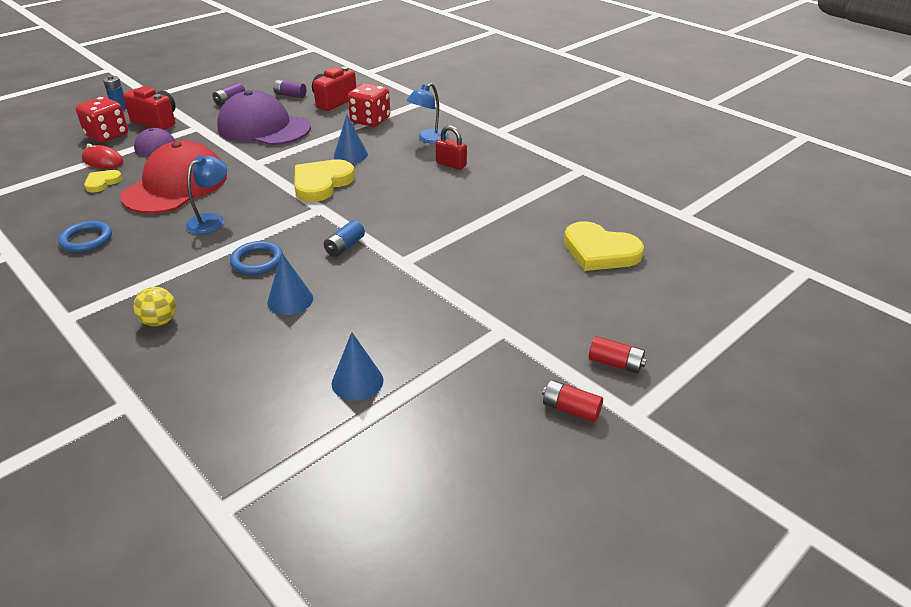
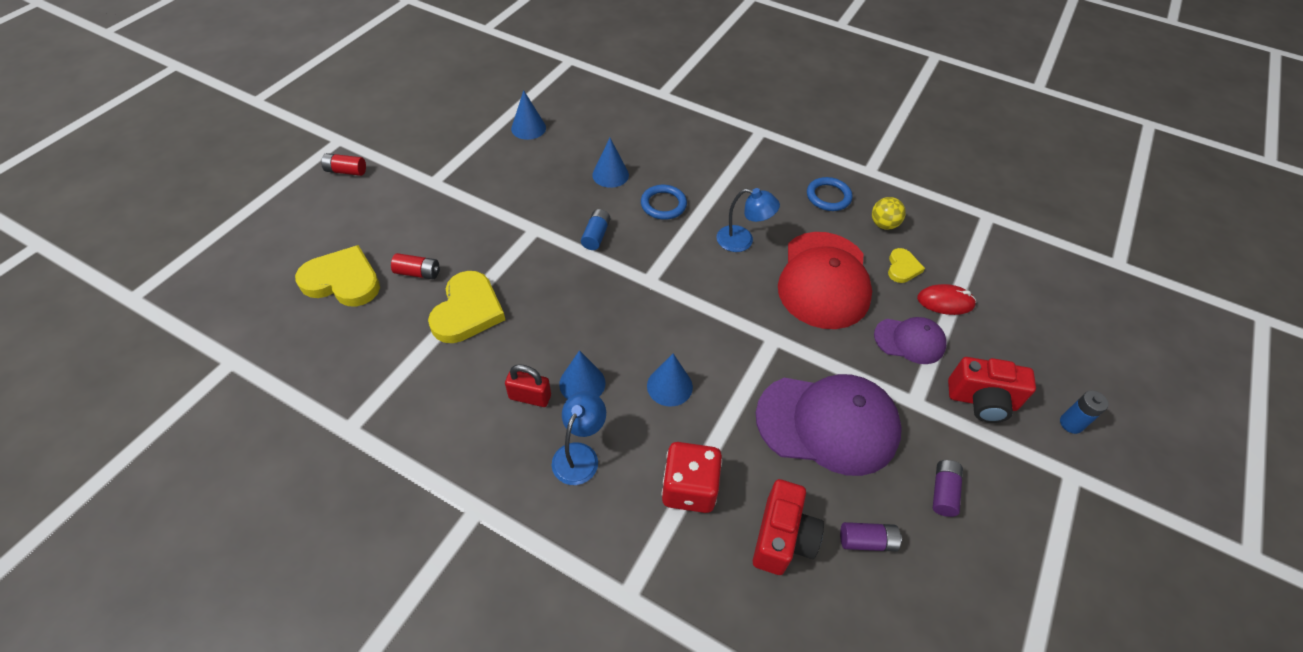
camera: 160 degrees right, 15 degrees up
(107, 135) = (1002, 352): red dice -> none
(160, 321) = (693, 141): yellow ball -> yellow ball (883, 224)
(211, 220) = (742, 241): blue lamp -> blue lamp turned 90 degrees counterclockwise
(321, 183) = (672, 320): yellow heart -> yellow heart (467, 311)
(411, 165) = (582, 383): none -> blue cone
(570, 409) = (382, 136): red battery -> red battery (418, 273)

